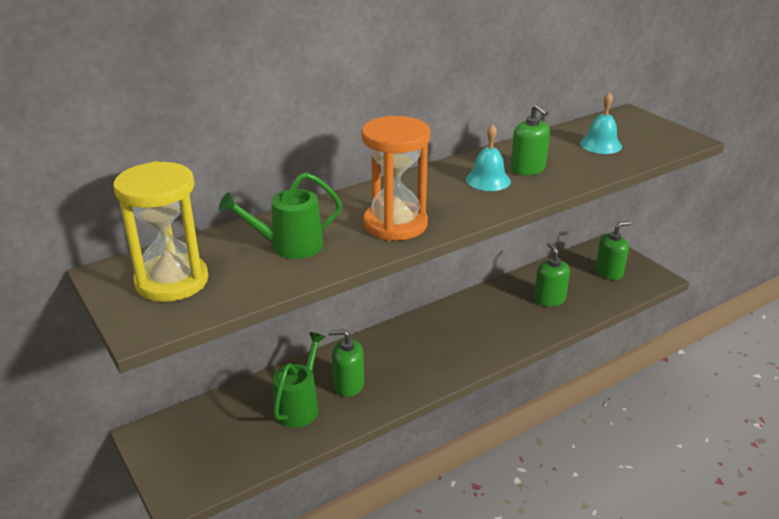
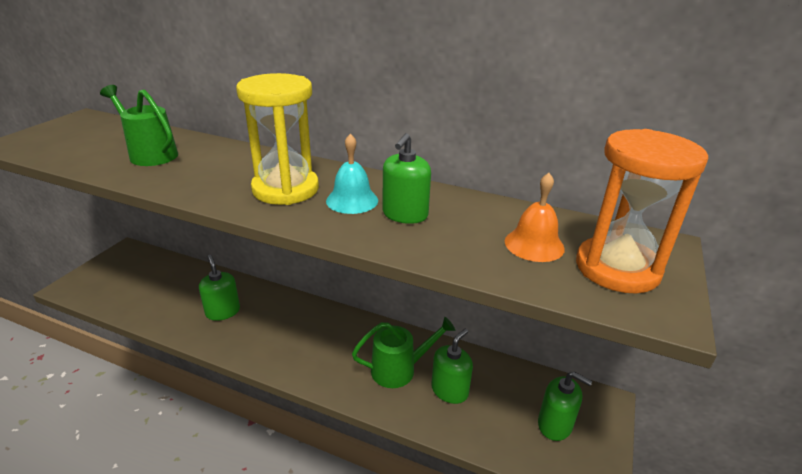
camera: 55 degrees right, 0 degrees up
(172, 281) = (77, 135): yellow hourglass -> yellow hourglass (285, 189)
(299, 406) = (184, 298): green watering can -> green watering can (400, 369)
(395, 224) = (216, 182): orange hourglass -> orange hourglass (617, 268)
(600, 145) = (534, 244): turquoise bell -> orange bell

